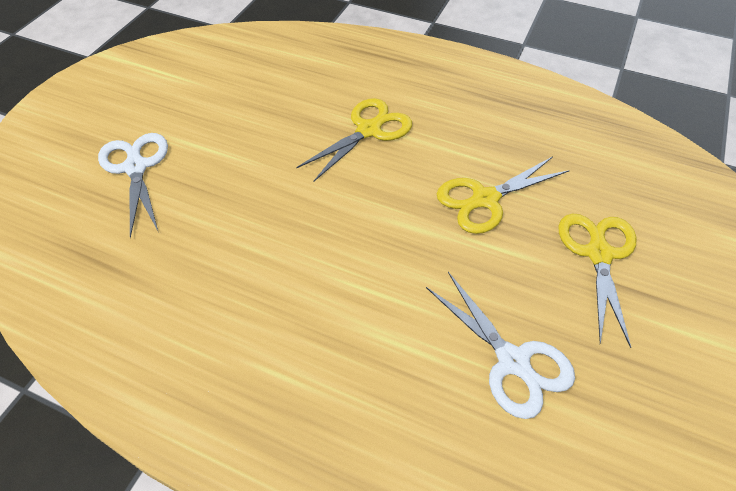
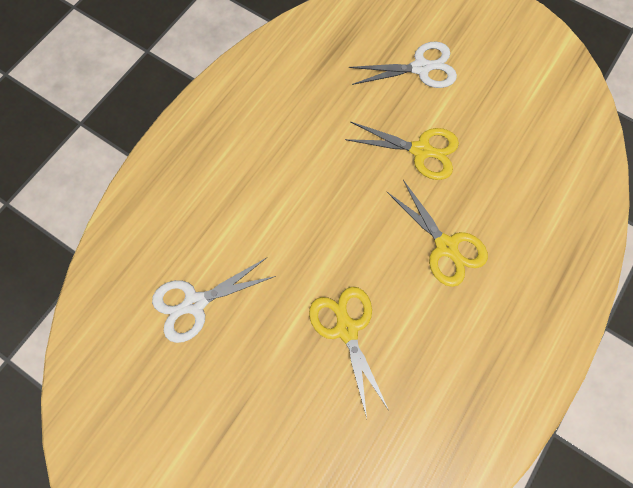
camera: 100 degrees right, 20 degrees up
(598, 254) = (270, 408): yellow scissors -> yellow scissors (420, 150)

